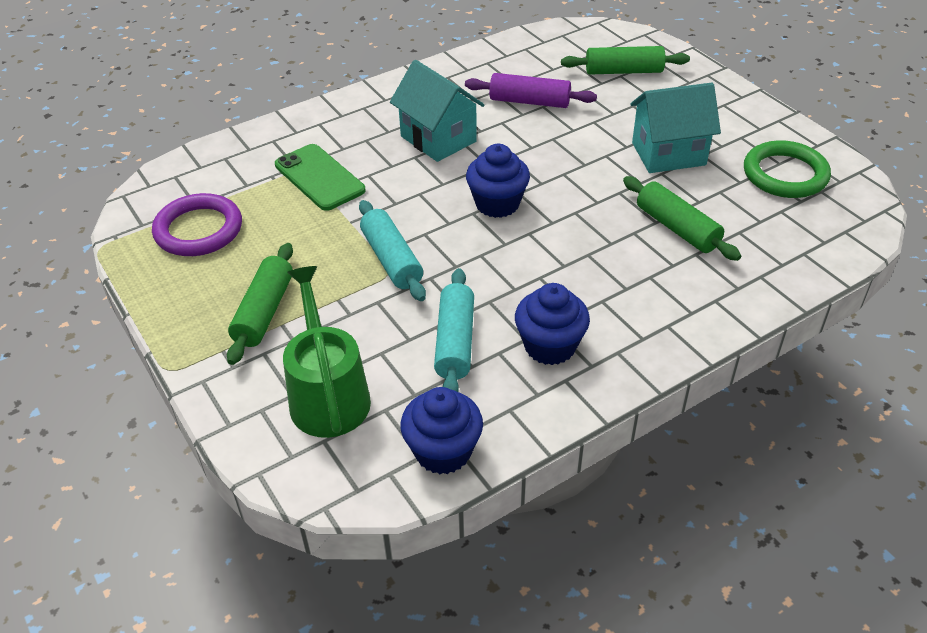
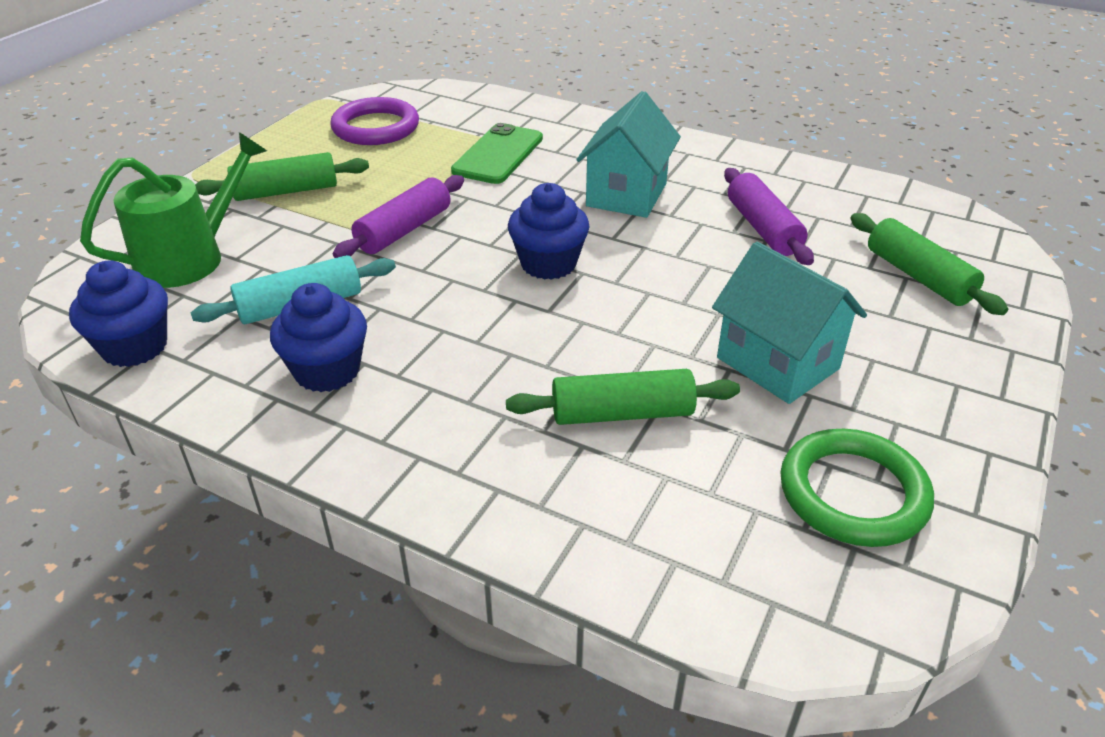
camera: 60 degrees right, 5 degrees down
(391, 260) = (404, 230): turquoise rolling pin -> purple rolling pin
(677, 228) = (622, 413): green rolling pin -> green rolling pin turned 60 degrees clockwise

